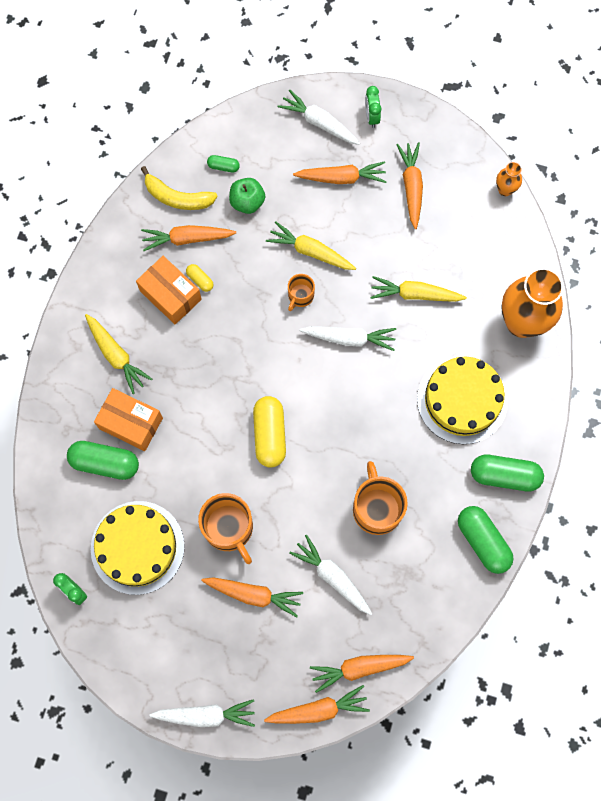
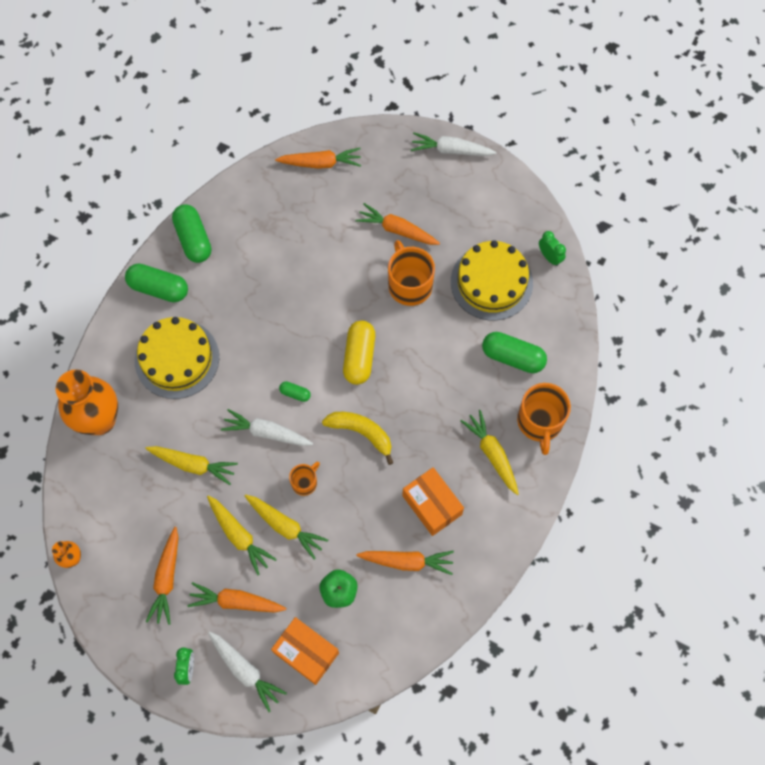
camera: 170 degrees left, 5 degrees down
(131, 423) = (485, 388): orange box -> orange box (306, 652)
(177, 197) = (410, 609): yellow banana -> yellow banana (361, 432)
(200, 280) = (400, 515): yellow capsule -> none
(223, 166) = (357, 636): green capsule -> green capsule (295, 393)
(318, 709) = (360, 140): orange carrot -> none
(332, 576) = (328, 233): white carrot -> none
(353, 235) = (239, 536): none -> yellow carrot
(377, 508) = (277, 280): orange mug -> orange mug (540, 422)

